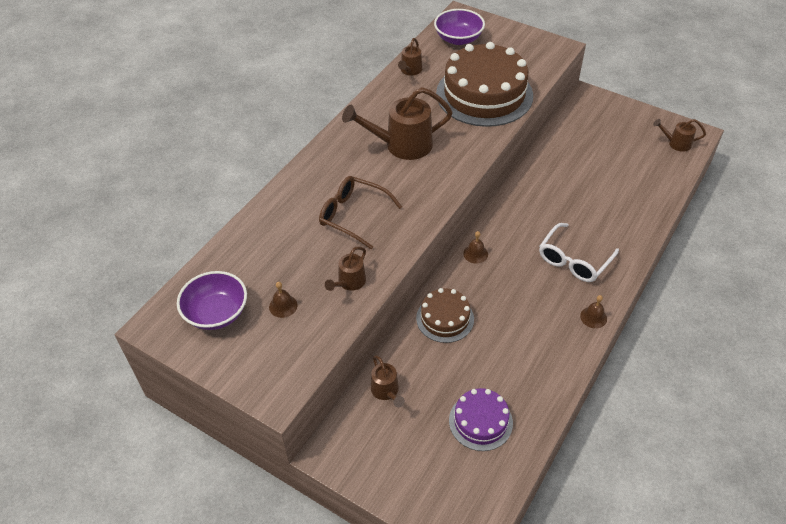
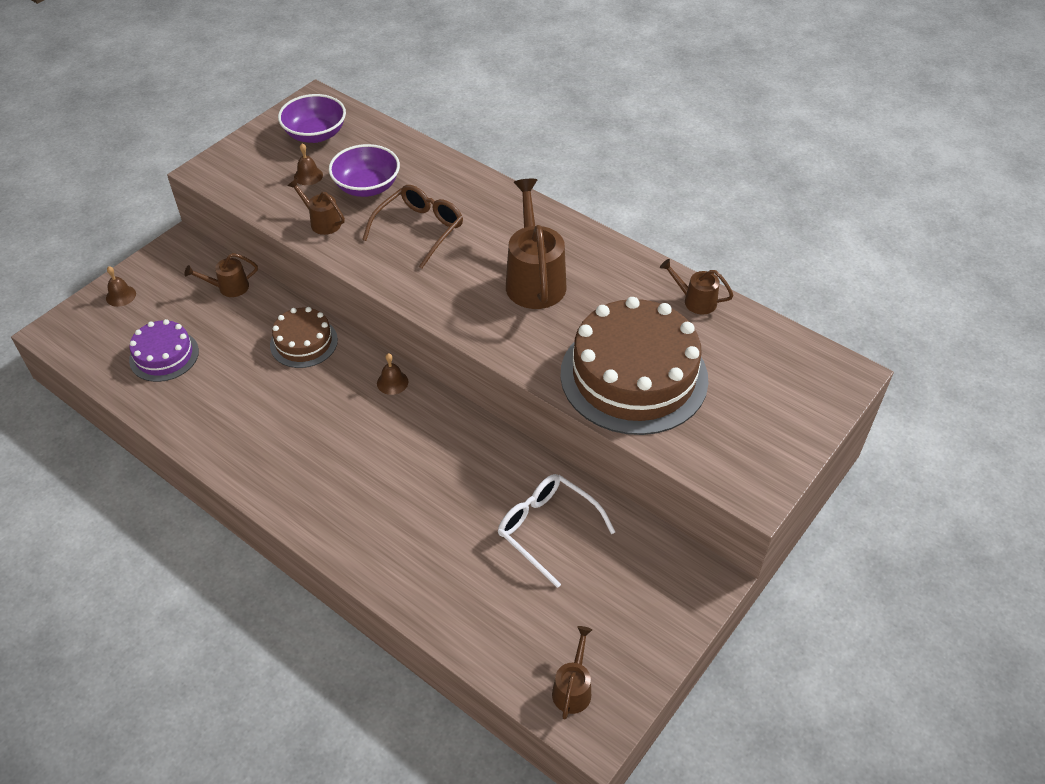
camera: 95 degrees right, 0 degrees up
(458, 39) = (778, 364): purple bowl -> purple bowl (367, 187)
(574, 260) = (354, 483): white glasses -> white glasses (547, 529)
(593, 317) = (258, 483): brown bell -> brown bell (121, 296)

